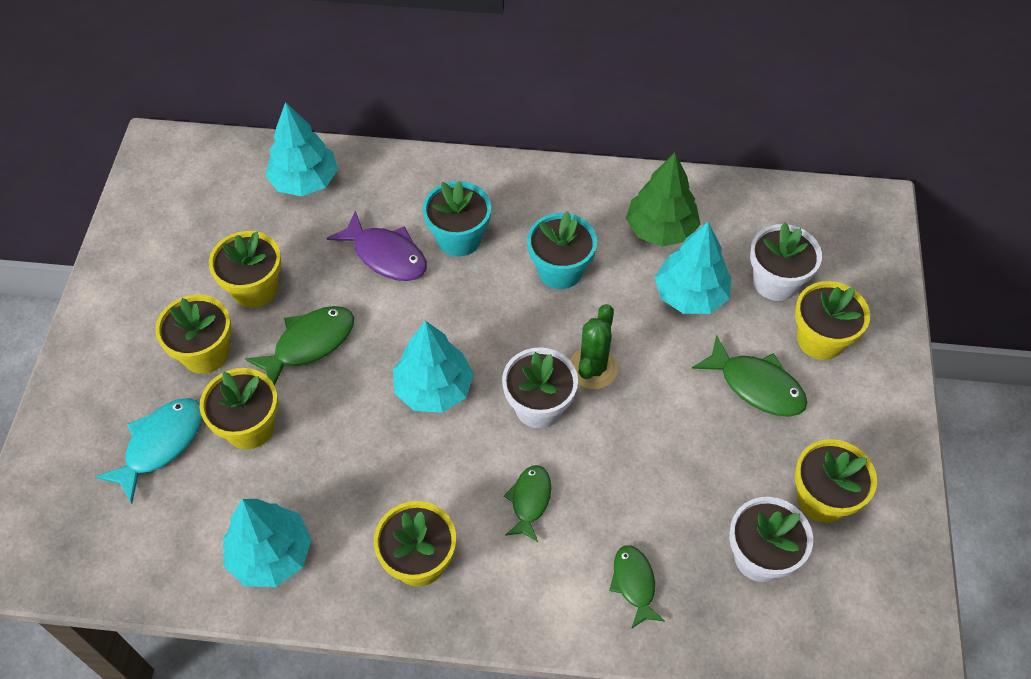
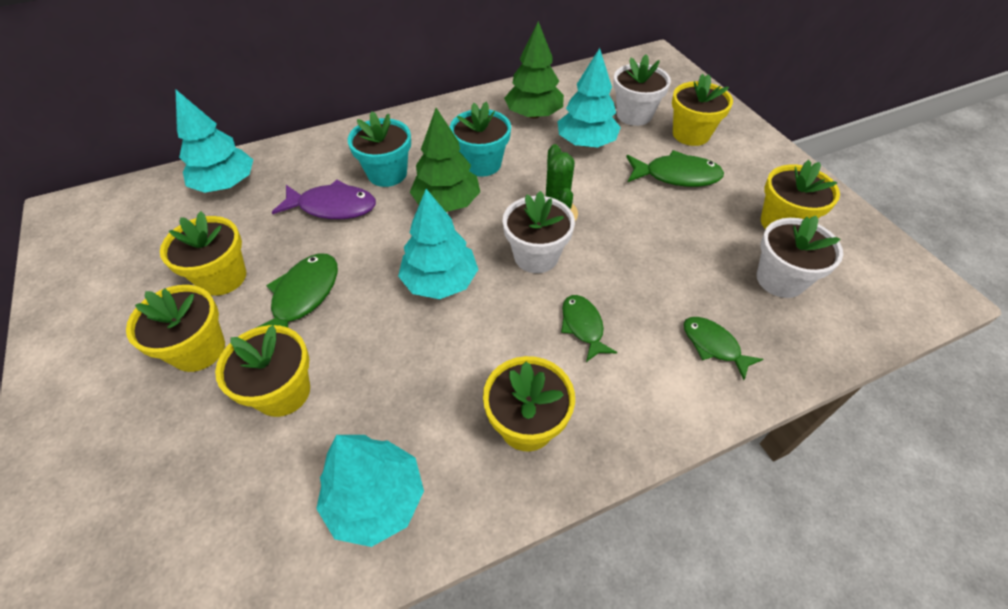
camera: 30 degrees left, 5 degrees down
(160, 444) = (190, 455): turquoise fish -> none
(494, 302) = (447, 203): none -> green tree

